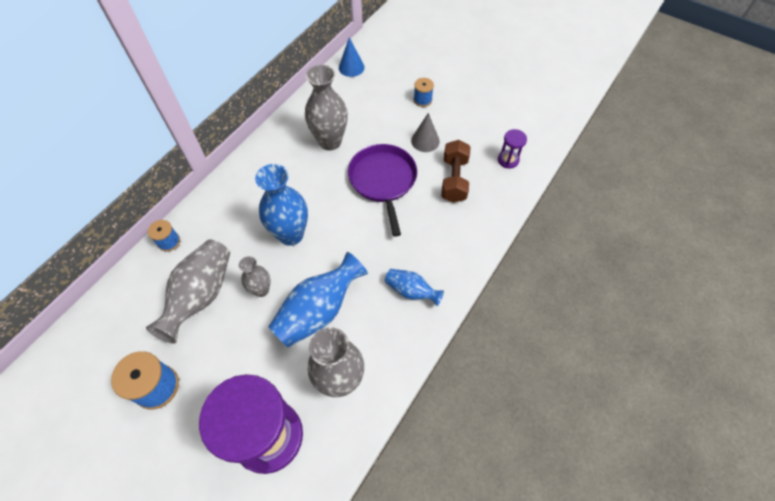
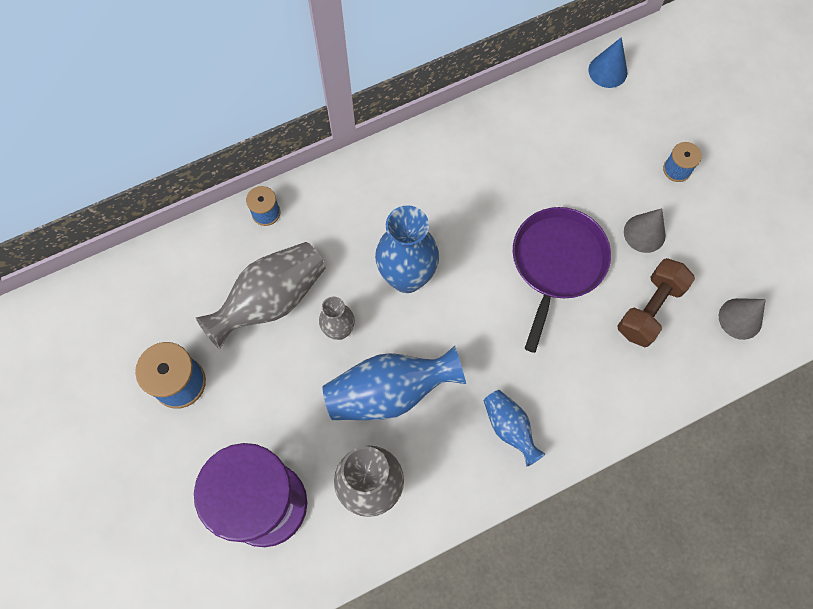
camera: 30 degrees right, 10 degrees up
(330, 141) = (520, 172): grey vase -> none
(508, 160) = (740, 318): purple hourglass -> grey cone

